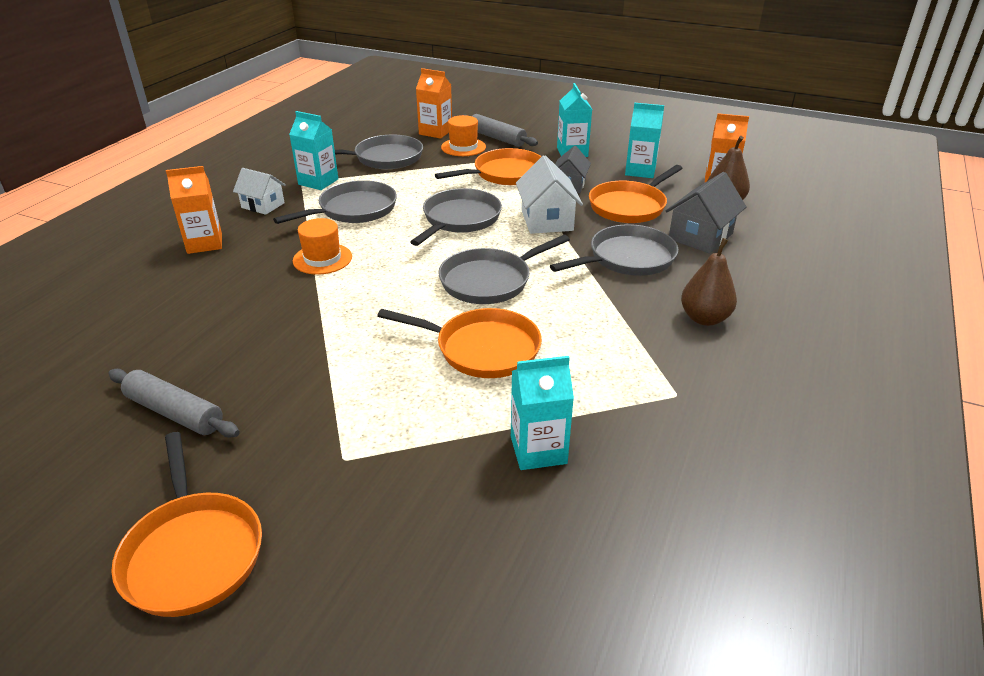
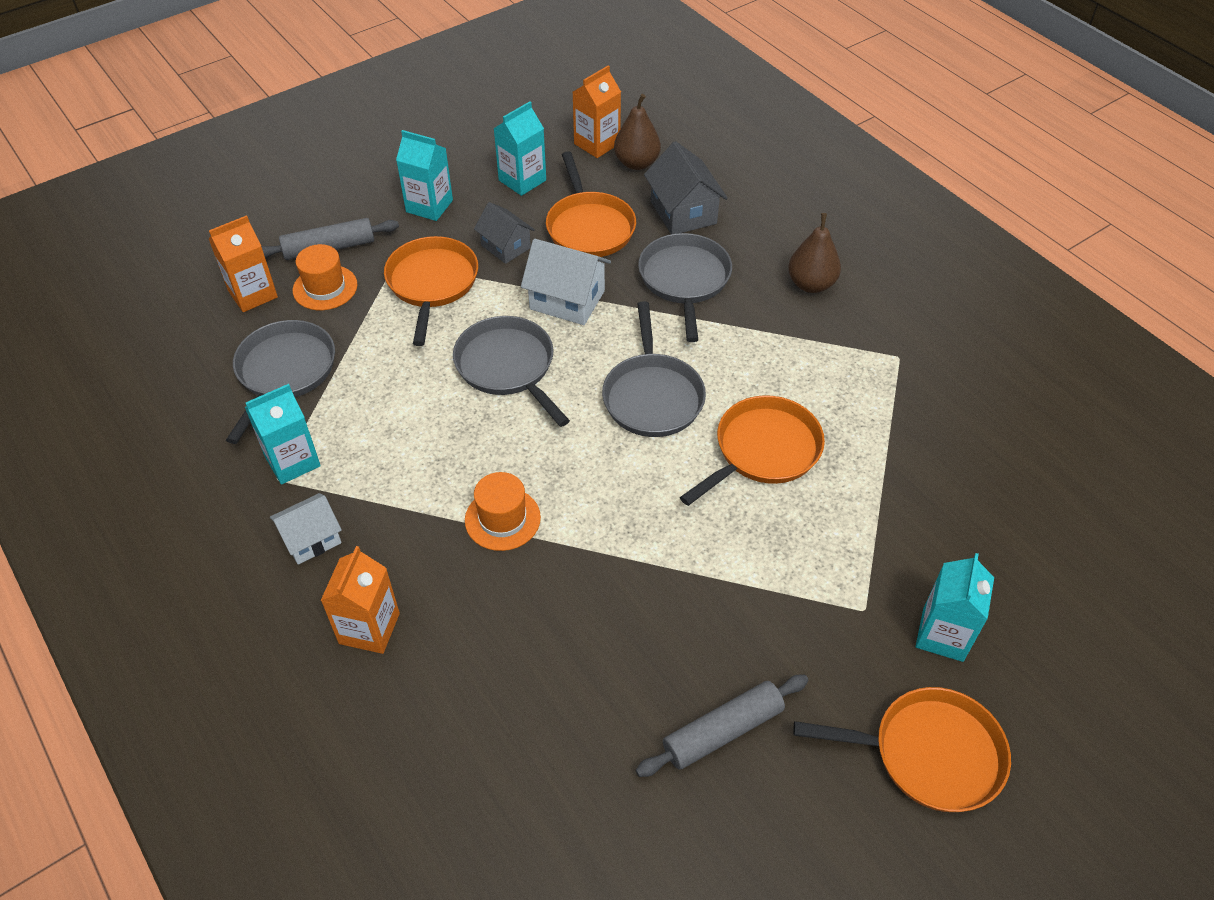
camera: 60 degrees left, 15 degrees up
(354, 210) = (404, 451): grey pan -> none
(538, 450) = (918, 473): turquoise carton -> turquoise carton (943, 634)

